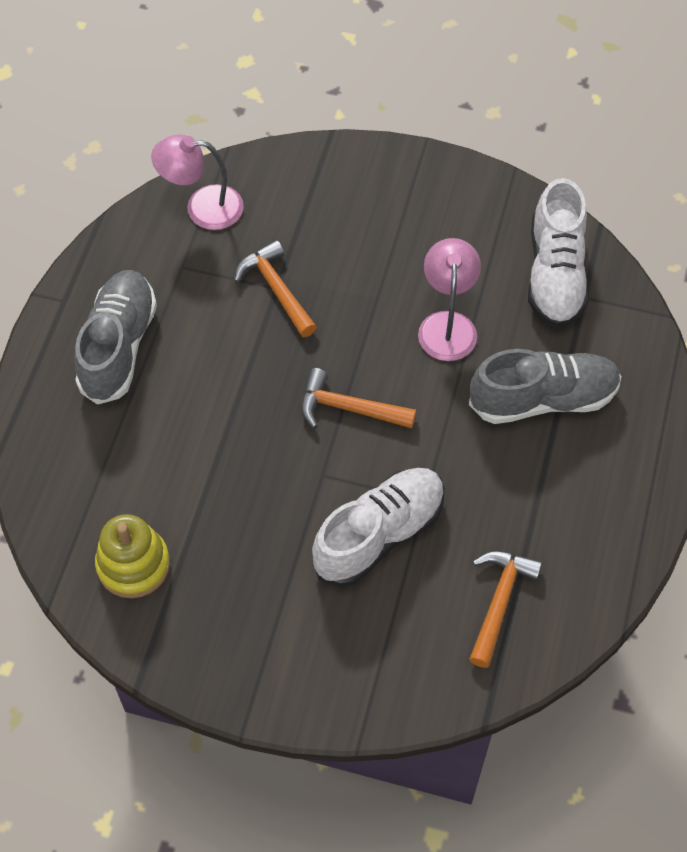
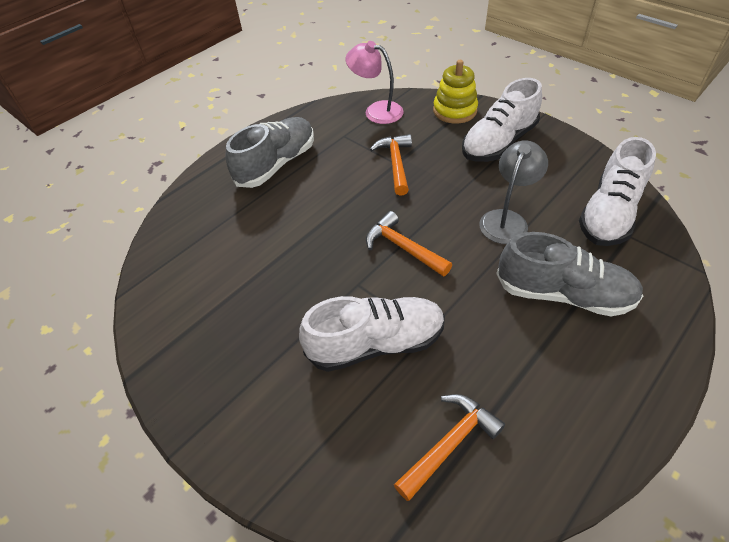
camera: 30 degrees right, 10 degrees down
(133, 565) = (189, 292): yellow stacking toy -> yellow stacking toy (454, 111)
(389, 209) = (498, 143): none -> white shoe
(447, 325) = (507, 219): pink lamp -> grey lamp

